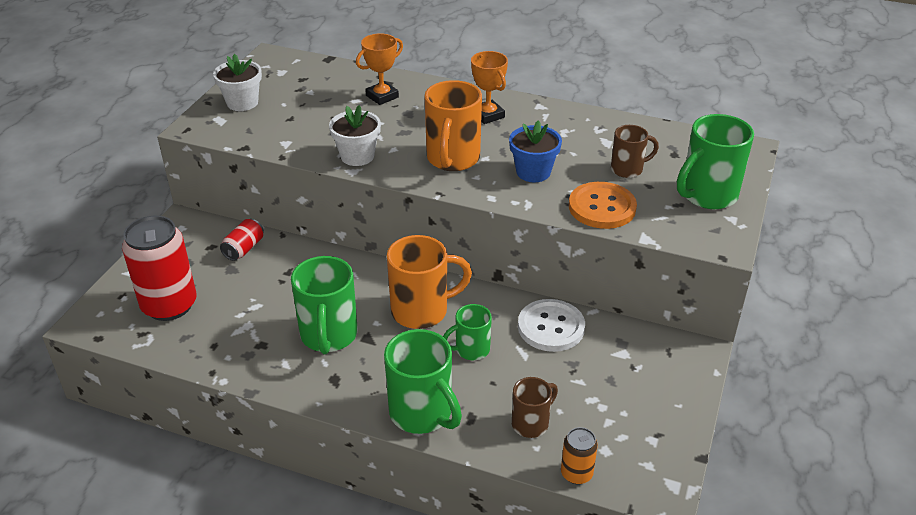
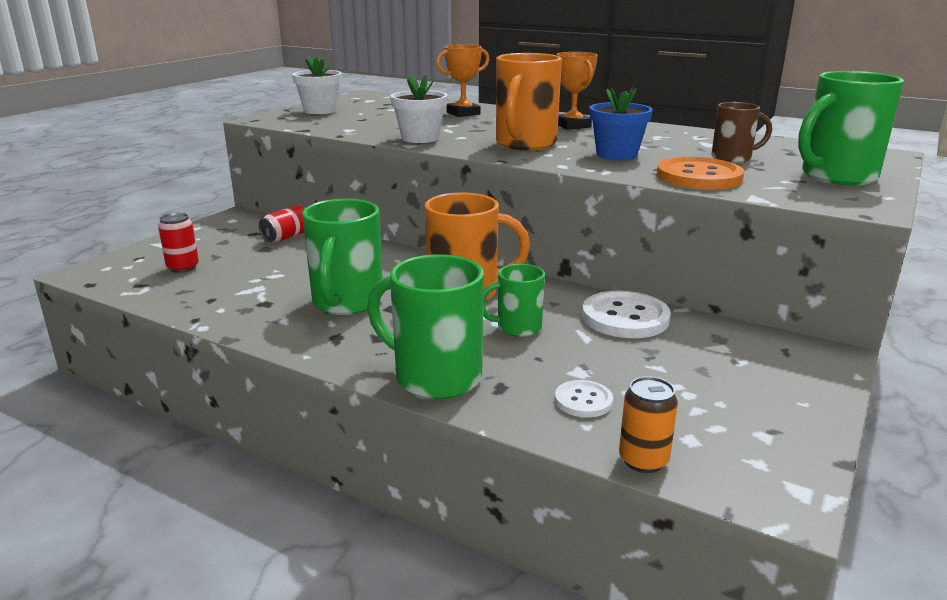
camera: 10 degrees right, 15 degrees down
(169, 305) = (183, 267): red can -> red can, size x0.49
(422, 413) = (435, 377): green mug -> green mug turned 150 degrees clockwise
(531, 423) = (583, 401): brown mug -> white button

